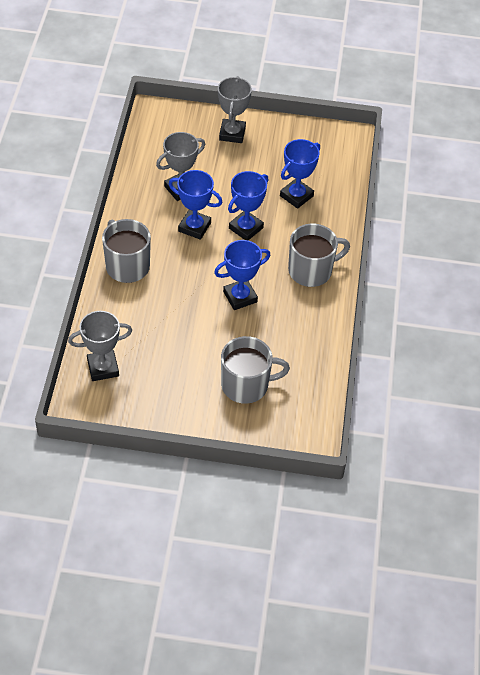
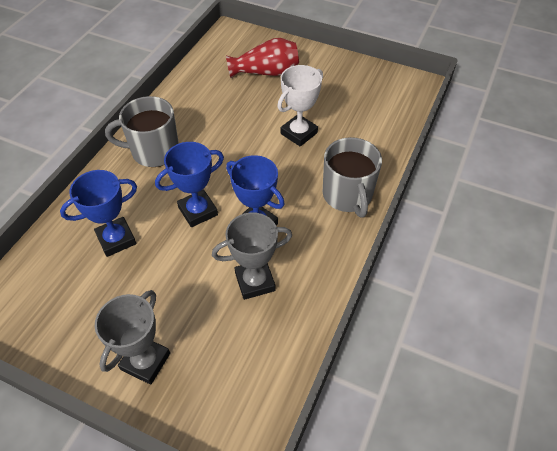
camera: 160 degrees left, 0 degrees up
(103, 368) = (389, 106): grey trophy -> none
(187, 317) = (299, 133): none -> white trophy
(240, 297) = (239, 141): blue trophy -> none
(246, 385) = (266, 72): grey mug -> red vase

